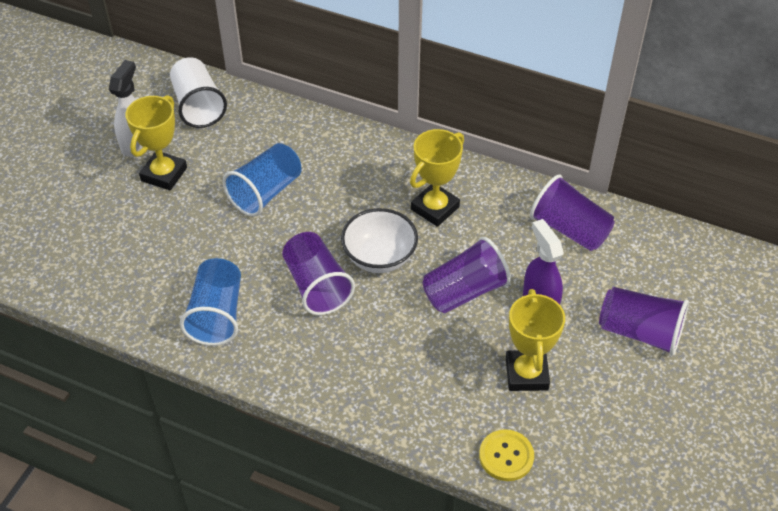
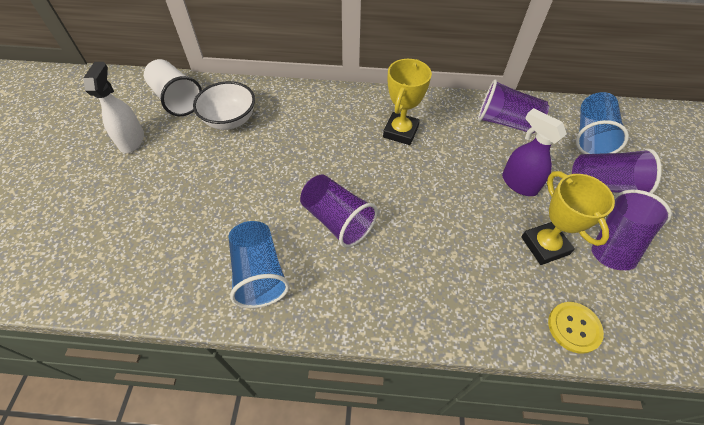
camera: 20 degrees left, 5 degrees up
(164, 174) = (165, 160): yellow trophy -> none
(266, 193) = (260, 153): blue cup -> blue cup (590, 136)
(379, 257) = (377, 181): white bowl -> white bowl (230, 120)
(464, 291) = (458, 191): purple cup -> purple cup (615, 242)

